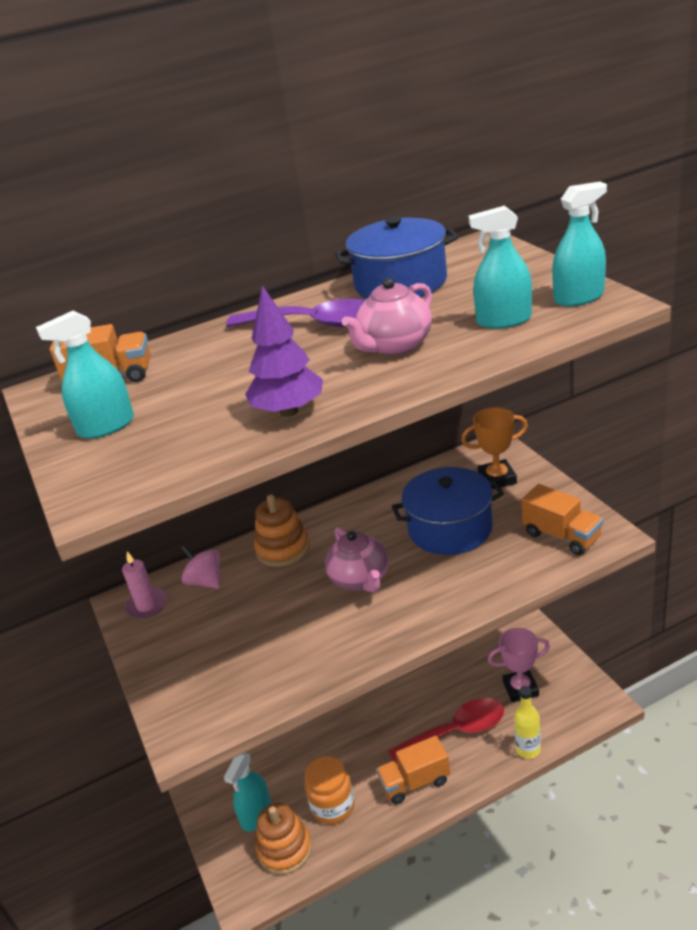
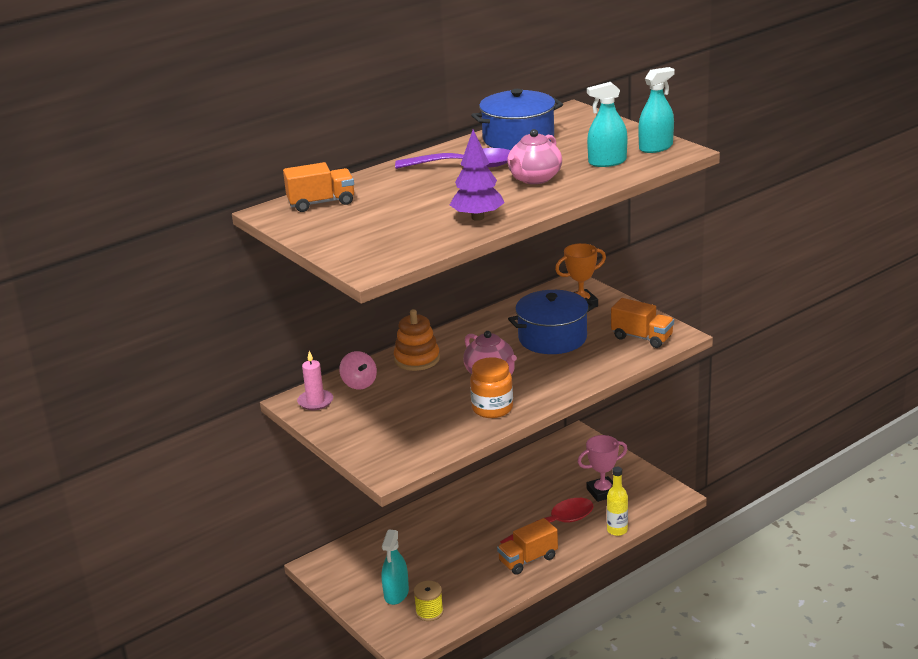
camera: 15 degrees left, 5 degrees down
(106, 426) = (343, 231): turquoise spray bottle -> none
(205, 581) = (359, 383): pink spinning top -> pink spinning top turned 150 degrees counterclockwise
(285, 849) = (429, 612): orange stacking toy -> yellow spool
(333, 806) = (462, 581): orange jar -> orange jar (492, 408)

